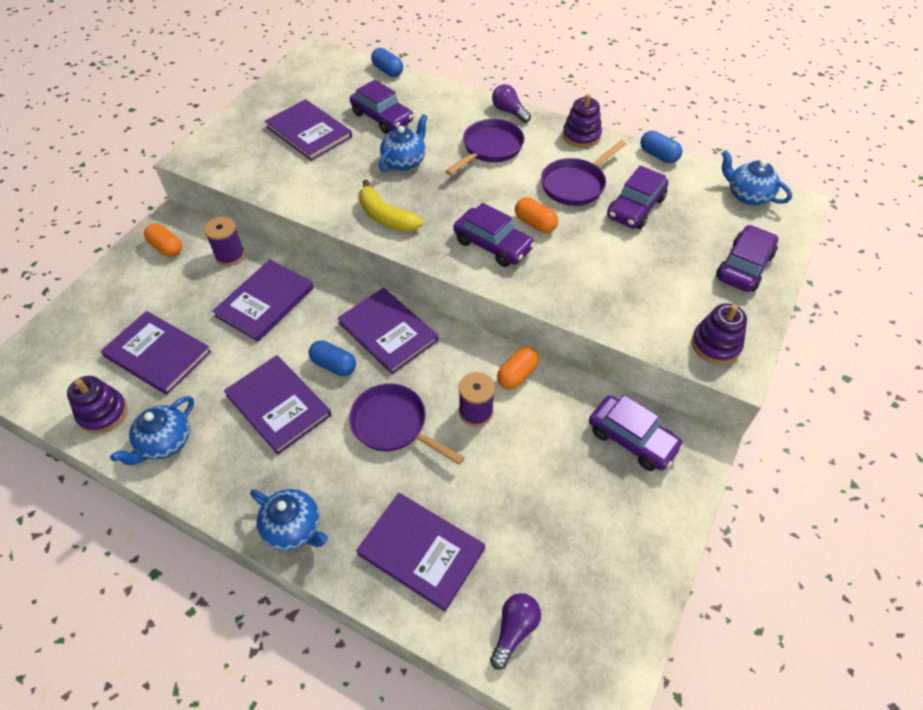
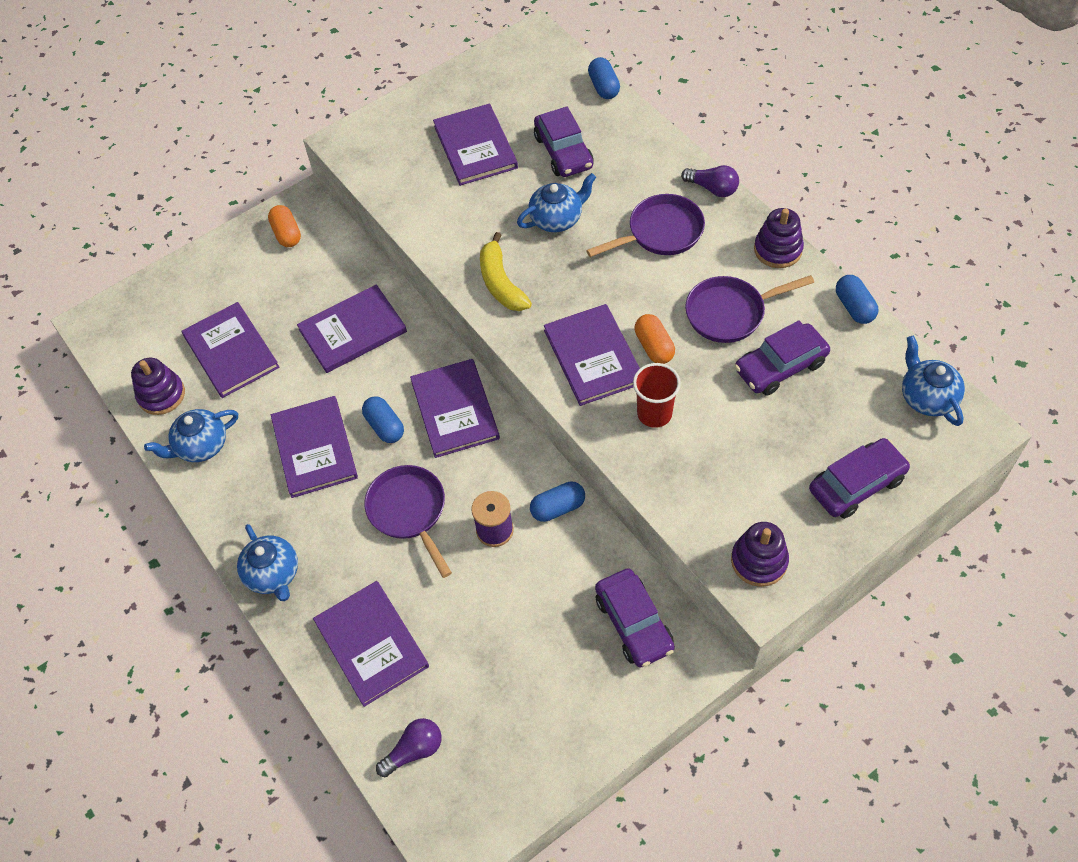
camera: 30 degrees right, 5 degrees up
(230, 255) = (343, 264): purple spool -> none
(493, 245) = (593, 356): purple car -> purple book
(509, 111) = (712, 188): purple light bulb -> purple light bulb turned 135 degrees clockwise
(517, 375) = (558, 508): orange capsule -> blue capsule
(566, 269) = (654, 413): none -> red cup

